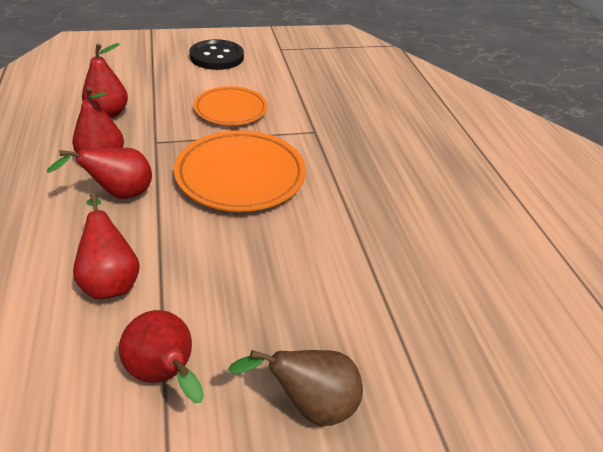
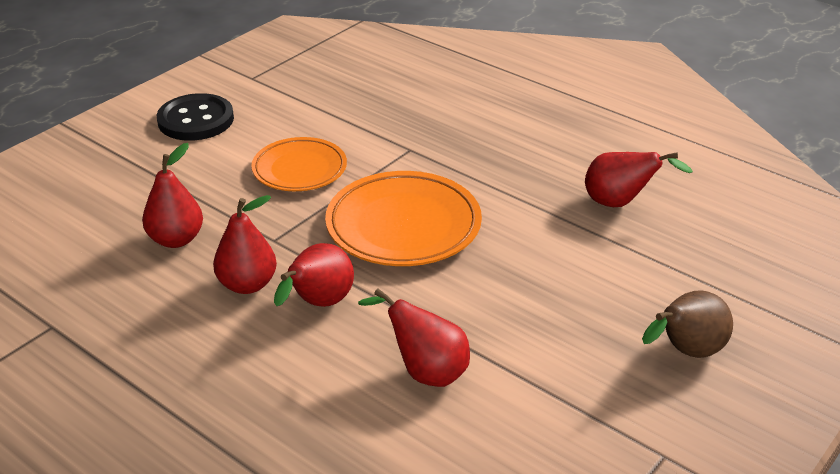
camera: 35 degrees left, 5 degrees down
(165, 374) = (567, 400): red pear -> red pear (620, 203)

